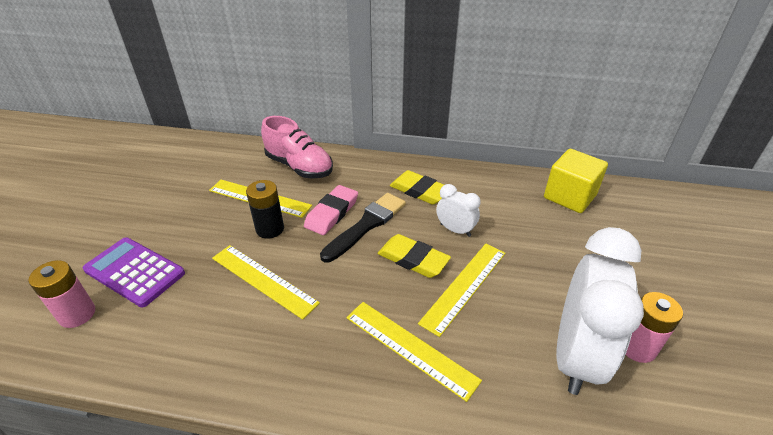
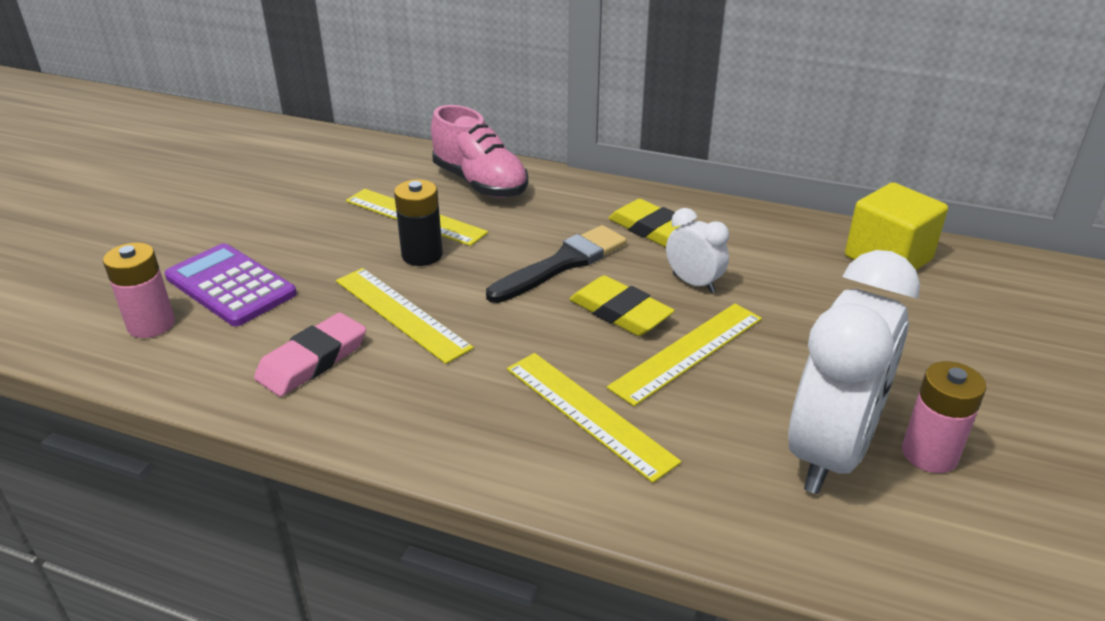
camera: 10 degrees right, 5 degrees down
(332, 213) = (515, 244): pink eraser -> pink eraser (313, 360)

